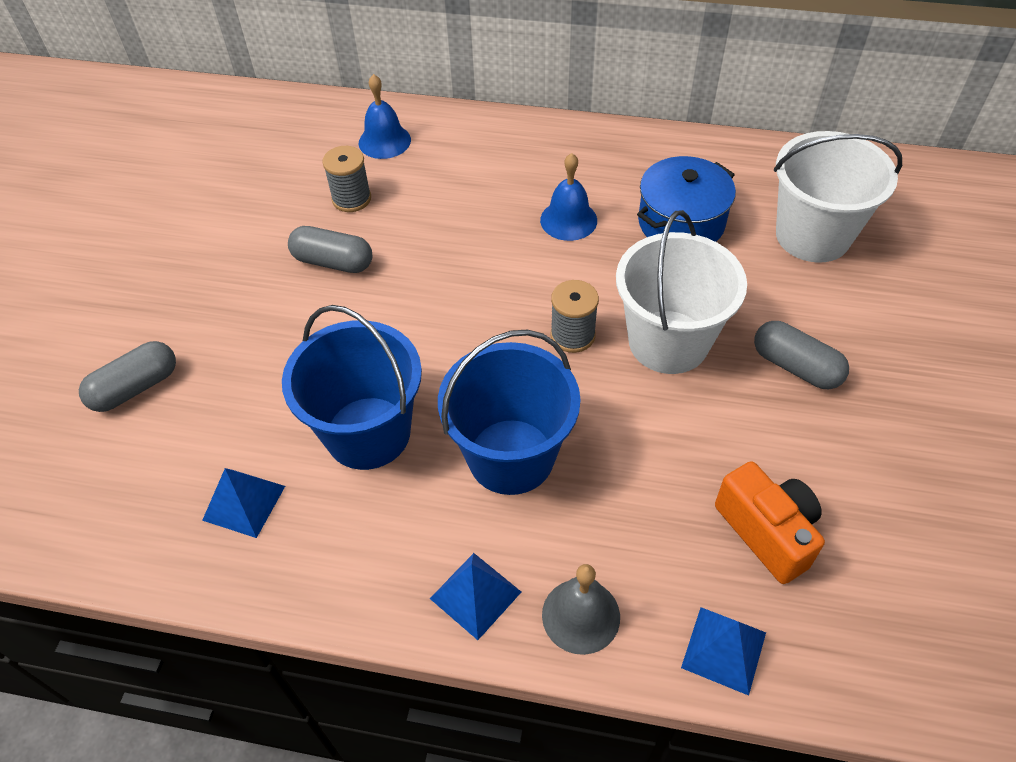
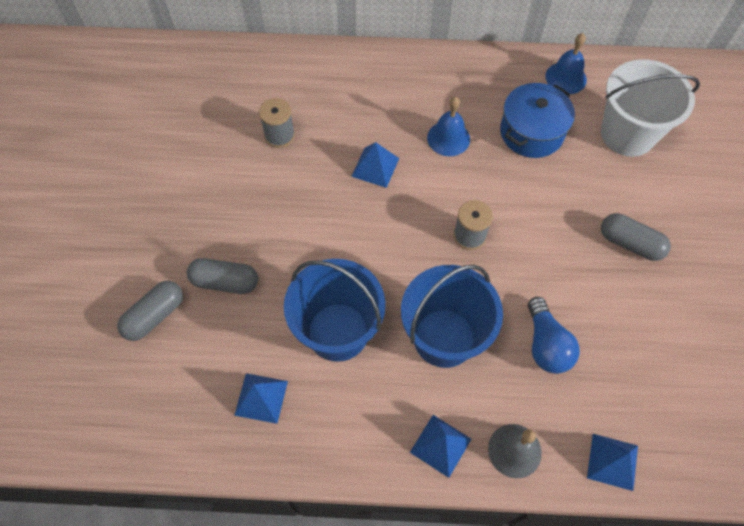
camera: 10 degrees left, 10 degrees up
(333, 262) = (278, 193): grey capsule -> grey capsule (225, 282)
(384, 141) = (293, 80): blue bell -> blue bell (566, 78)
(465, 244) = (375, 167): none -> blue pyramid
(653, 481) = (546, 345): none -> blue light bulb
(668, 342) = (538, 233): white bucket -> none
(767, 532) = (628, 373): orange camera -> none

